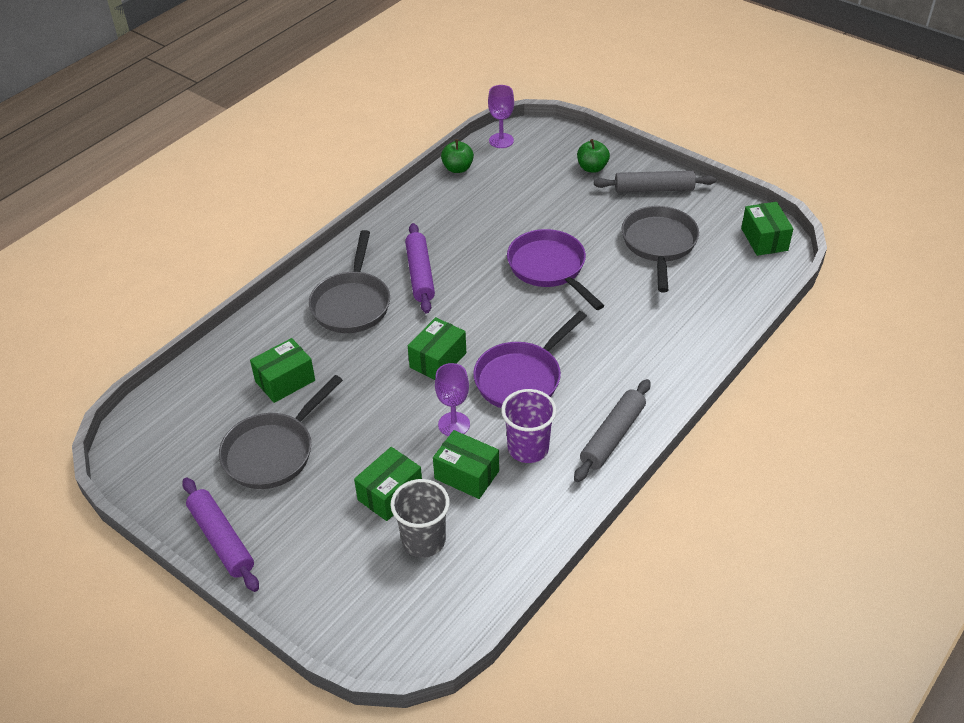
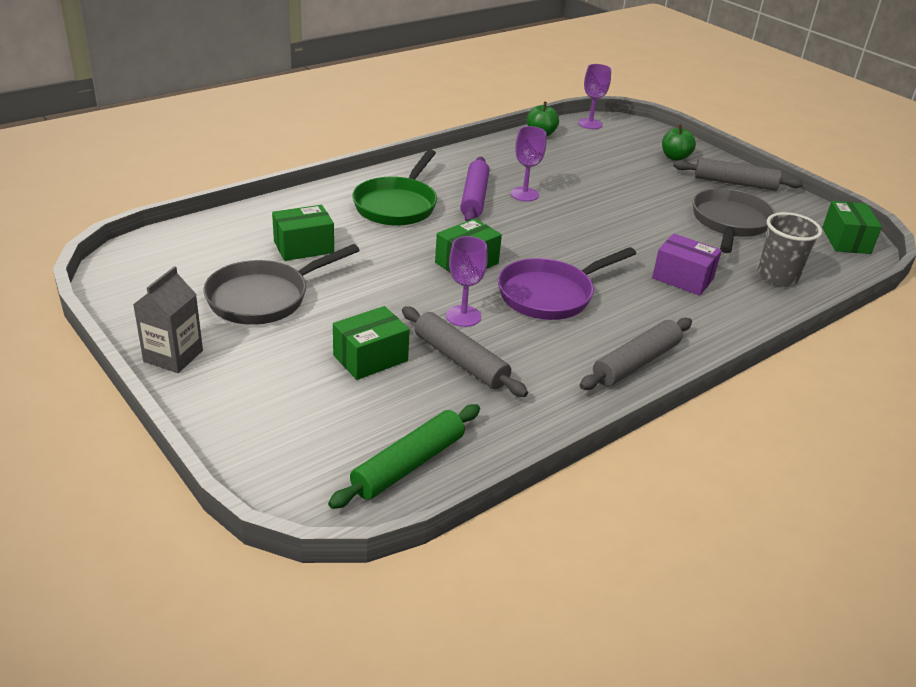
camera: 10 degrees right, 10 degrees down
(221, 540) = (173, 356): purple rolling pin -> grey carton
(352, 304) = (397, 205): grey pan -> green pan
(423, 540) = (390, 406): grey cup -> grey cup (777, 277)
(458, 595) = (408, 464): none -> green rolling pin
(465, 257) = (524, 194): none -> purple goblet
(466, 475) = (460, 360): green box -> grey rolling pin
(528, 448) = (537, 353): purple cup -> none
(549, 268) = (608, 218): purple pan -> none
(631, 326) = (682, 278): none -> purple box

